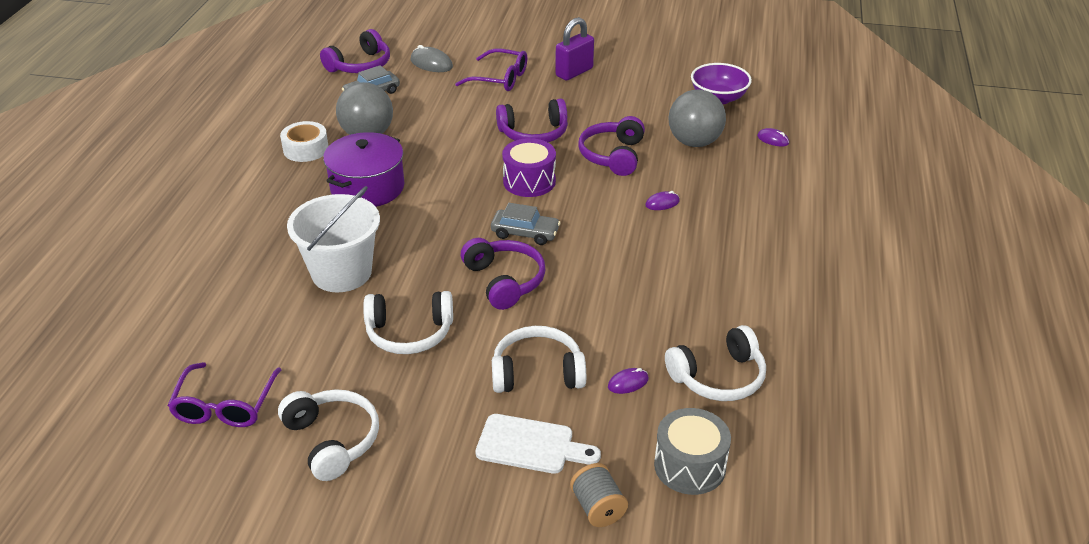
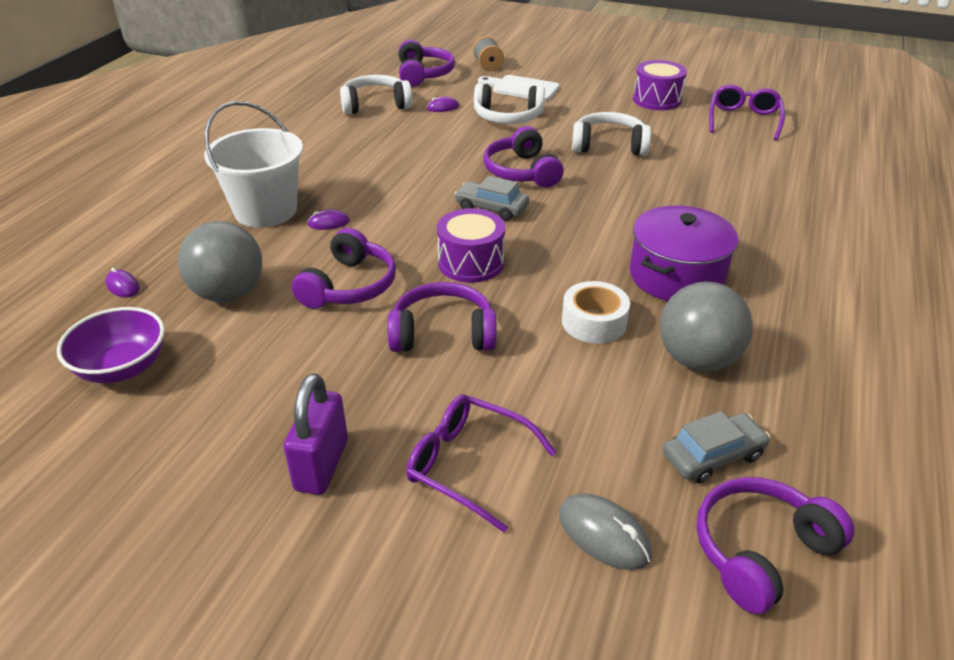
camera: 170 degrees left, 0 degrees up
(306, 149) = (785, 344): white tape -> white tape (594, 322)
(333, 440) = (657, 100): white headphones -> purple drum
(341, 273) = (681, 191): white bucket -> white bucket (266, 211)
(574, 72) = (321, 465): purple padlock -> purple padlock turned 45 degrees counterclockwise
(689, 466) = (424, 74): grey drum -> purple headphones

